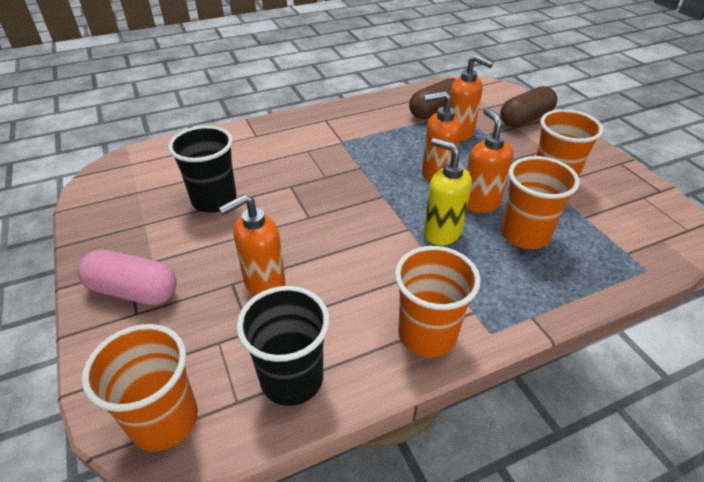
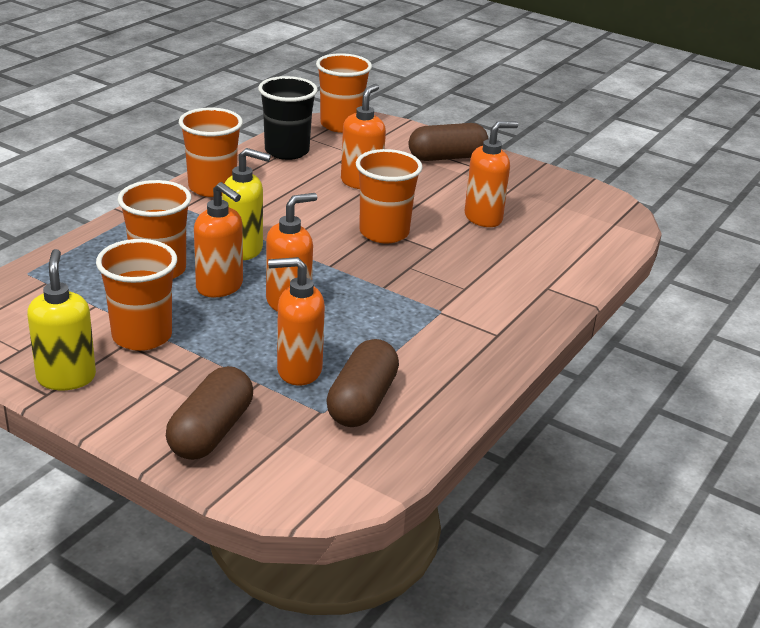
camera: 145 degrees right, 10 degrees down
(133, 291) = (447, 157): pink capsule -> brown capsule
(214, 200) = (483, 218): black cup -> orange soap dispenser
(310, 212) = (384, 233): none -> orange cup
(608, 168) = (66, 377): none -> yellow soap dispenser

